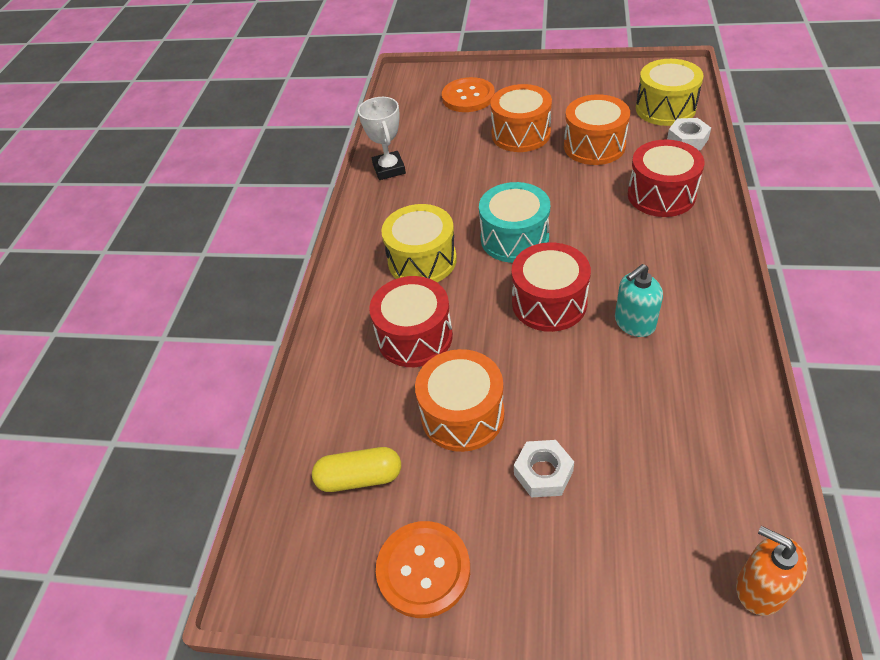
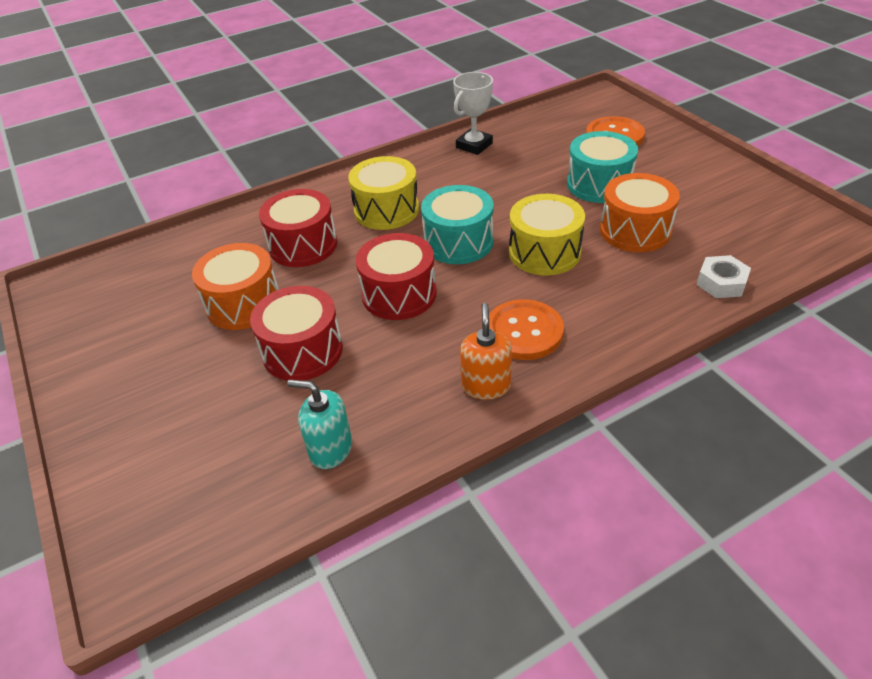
camera: 50 degrees right, 5 degrees down
(360, 478) = (156, 284): yellow capsule -> none
(423, 569) = (96, 350): orange button -> orange button (524, 331)
(521, 134) = (599, 184): orange drum -> turquoise drum
(543, 473) = (215, 370): white nut -> none
(634, 323) = (418, 353): turquoise soap dispenser -> turquoise soap dispenser (330, 449)
(661, 195) = (612, 300): red drum -> red drum (302, 351)
(665, 108) = (754, 248): yellow drum -> yellow drum (544, 252)
(760, 588) = (172, 548): orange soap dispenser -> orange soap dispenser (486, 385)

